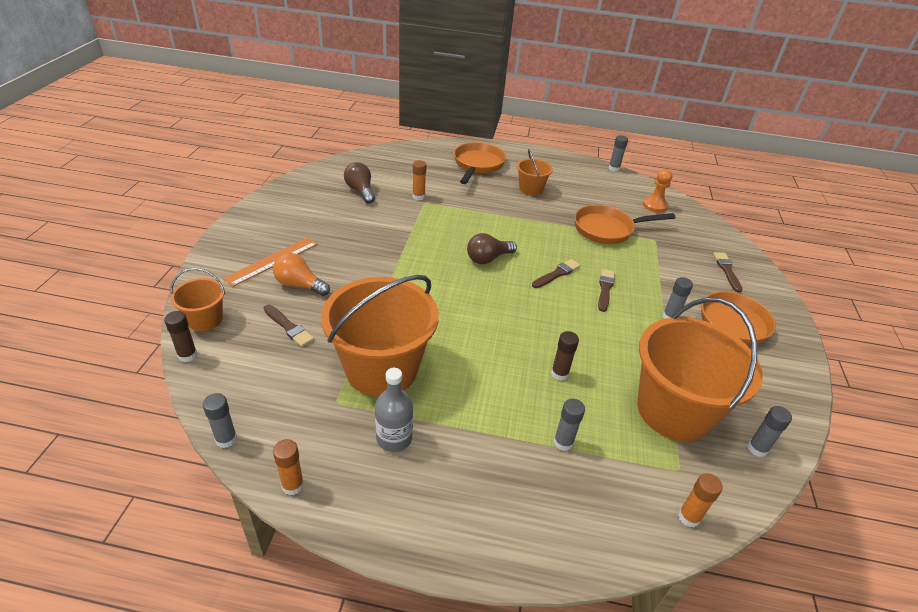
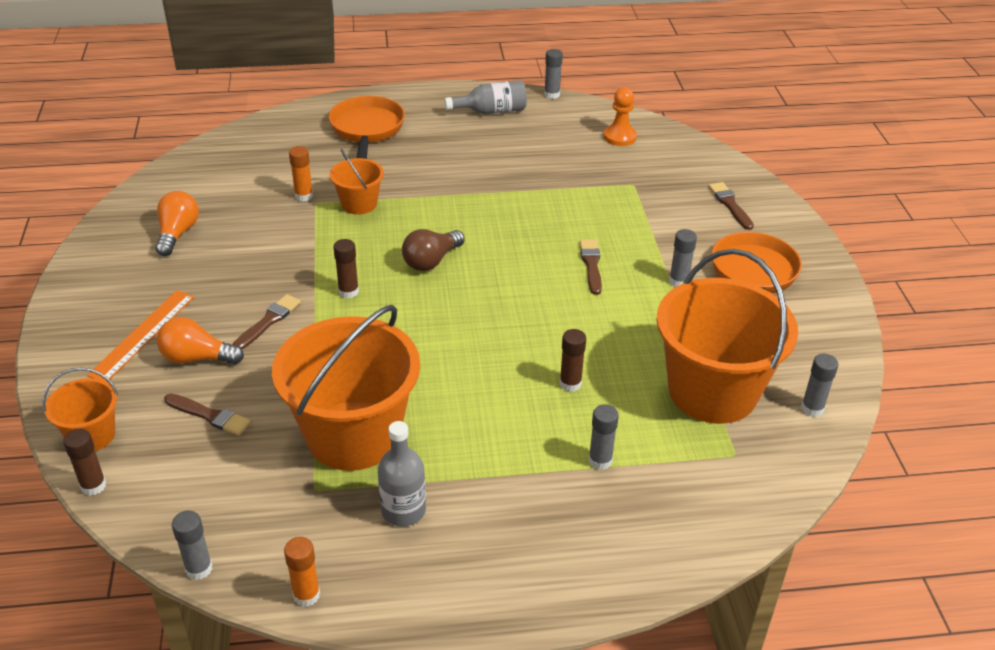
camera: 15 degrees left, 0 degrees up
(326, 202) = (177, 233): none -> orange light bulb
(360, 191) = (219, 206): brown light bulb -> none
(421, 265) = (348, 291): none -> brown glue stick
(531, 189) = (452, 150): orange bucket -> orange bucket (359, 204)
(557, 274) = (526, 260): brown brush -> brown brush (268, 321)
(567, 170) = (491, 111): none -> grey bottle
(607, 229) = (570, 184): orange pan -> none
(689, 517) = (758, 500): orange glue stick -> none

